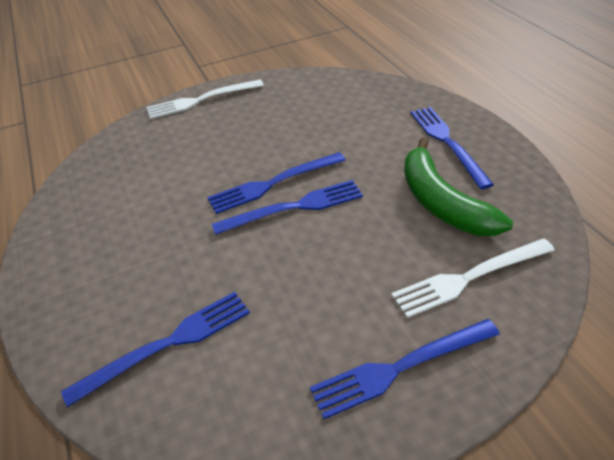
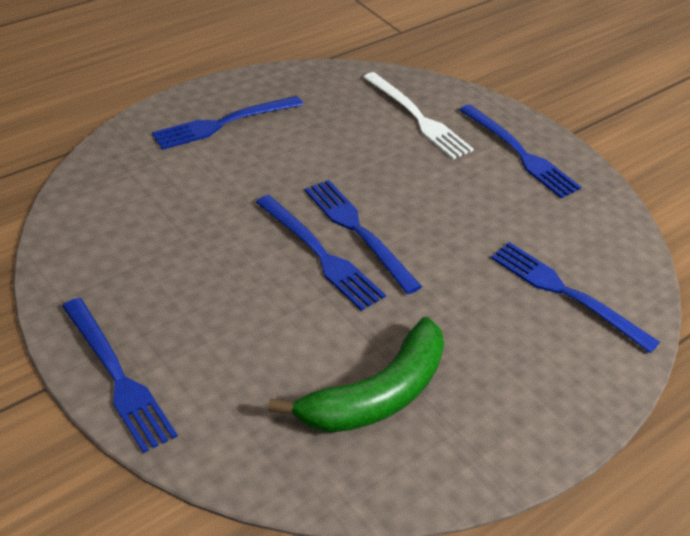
camera: 110 degrees left, 0 degrees up
(201, 100) = (117, 377): white fork -> blue fork
(441, 202) = (326, 130): green banana -> green banana (377, 394)

